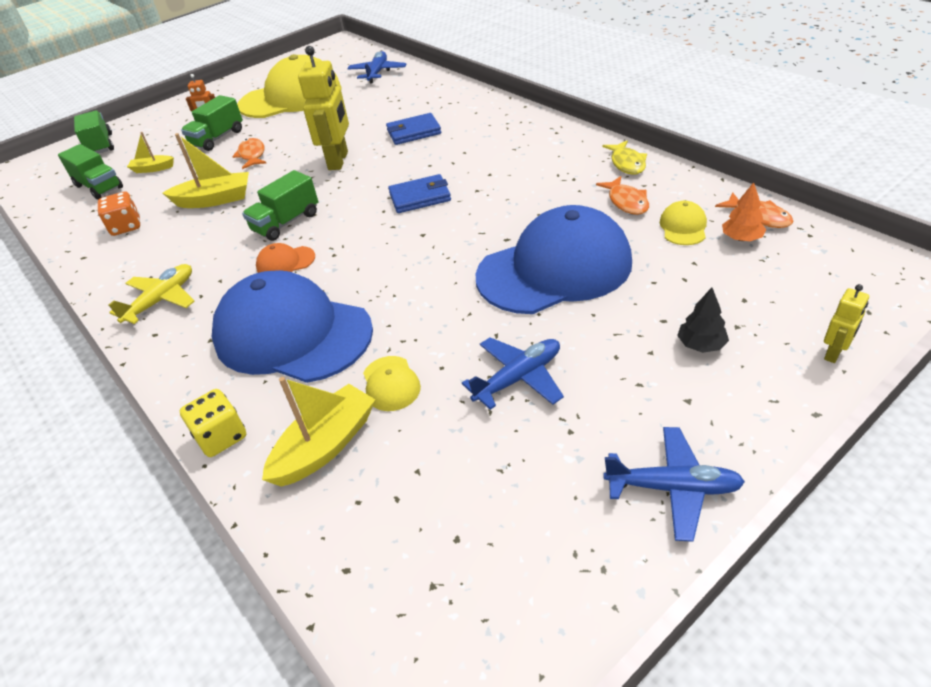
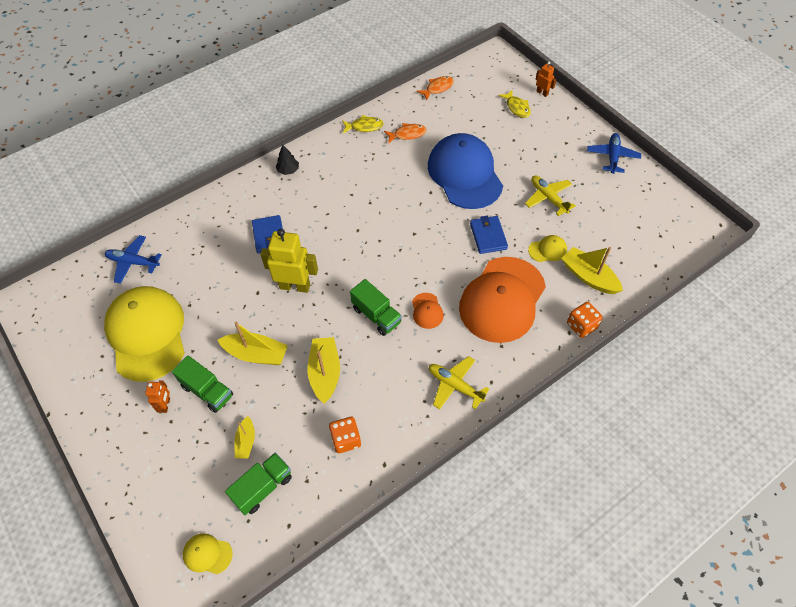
camera: 90 degrees left, 15 degrees up
(100, 145) = (165, 516): green truck -> none
(221, 437) = (581, 326): yellow dice -> orange dice
(252, 155) = (256, 354): orange fish -> yellow boat
(292, 334) = (502, 299): blue cap -> orange cap
(420, 197) = (368, 234): blue wallet -> blue wallet (488, 236)
(518, 378) = (548, 198): blue plane -> yellow plane
(683, 227) = (439, 117): yellow cap -> yellow cap (207, 554)
(701, 345) = (532, 131): black tree -> black tree (288, 170)
(741, 238) = (455, 99): orange tree -> none
(761, 318) = (517, 108): none -> yellow fish
(834, 353) = (542, 93): yellow robot -> orange robot

